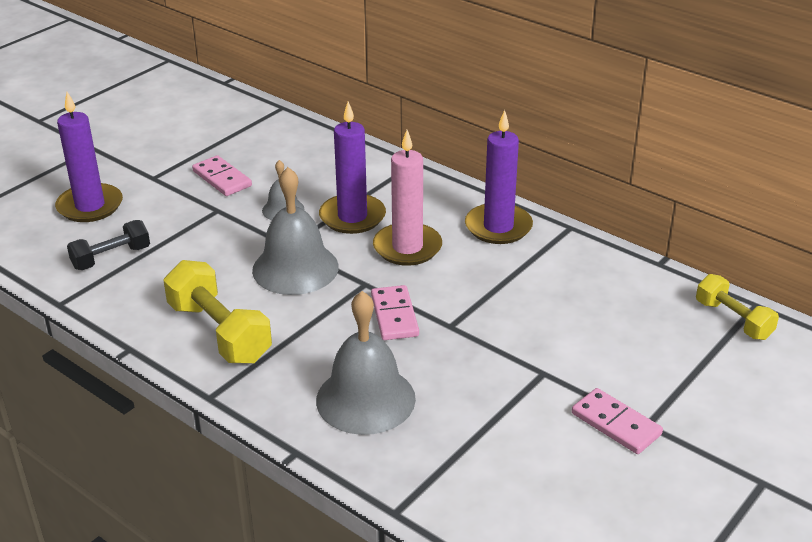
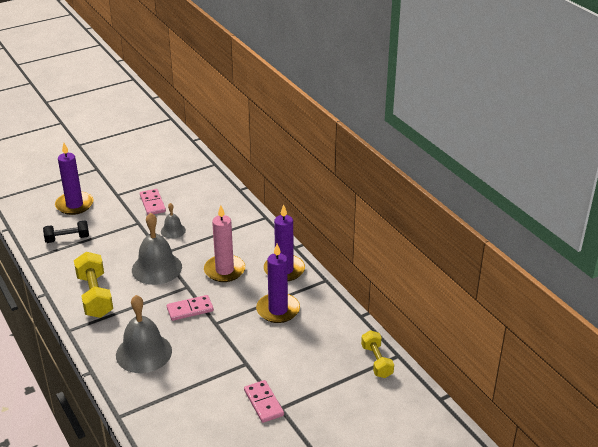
camera: 20 degrees right, 0 degrees up
(352, 217) = (207, 244): purple candle -> purple candle (278, 310)
(394, 315) = (190, 309): pink domino -> pink domino turned 60 degrees clockwise

